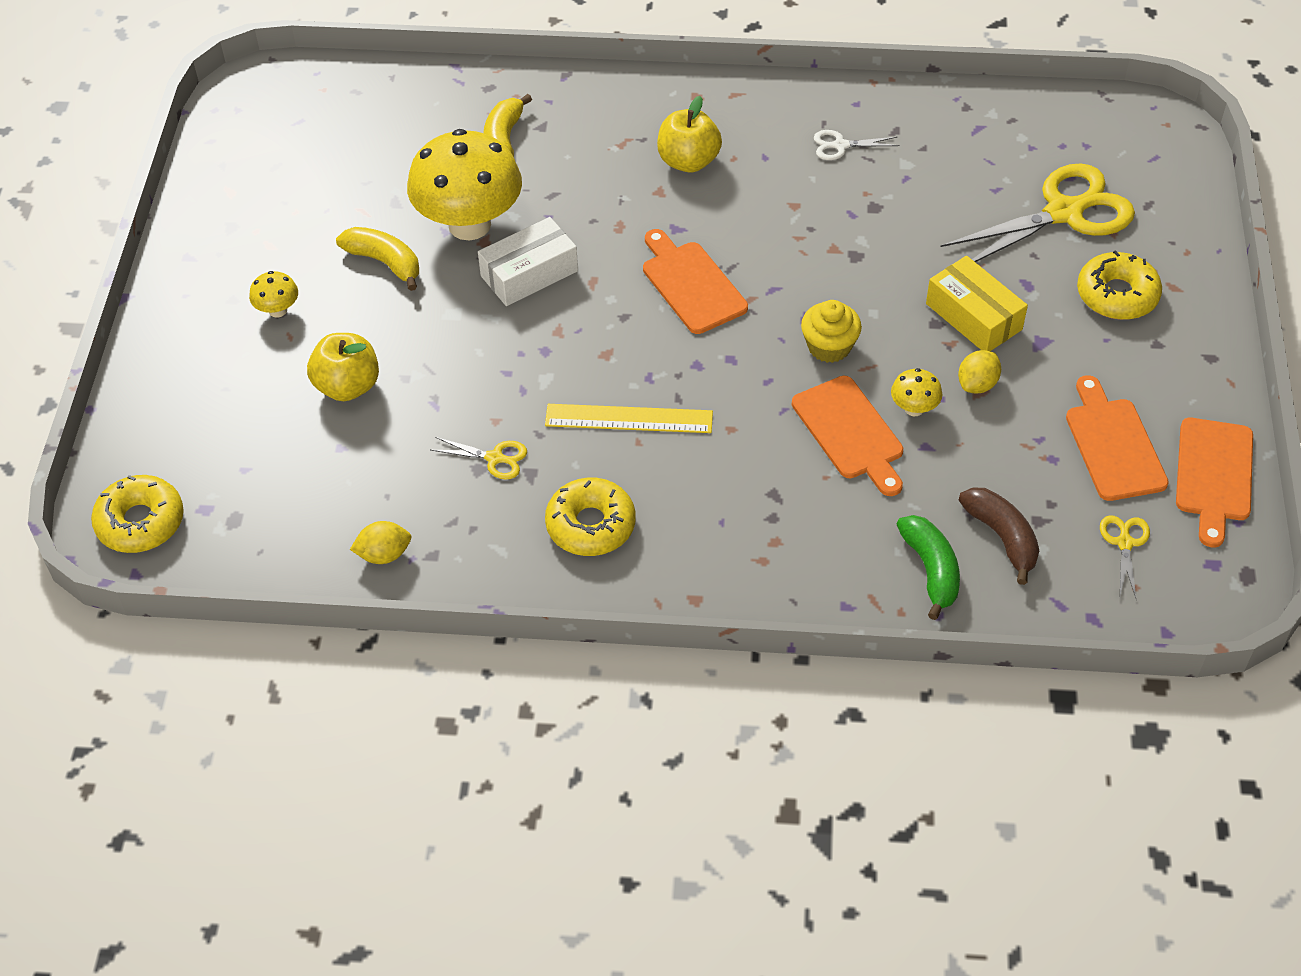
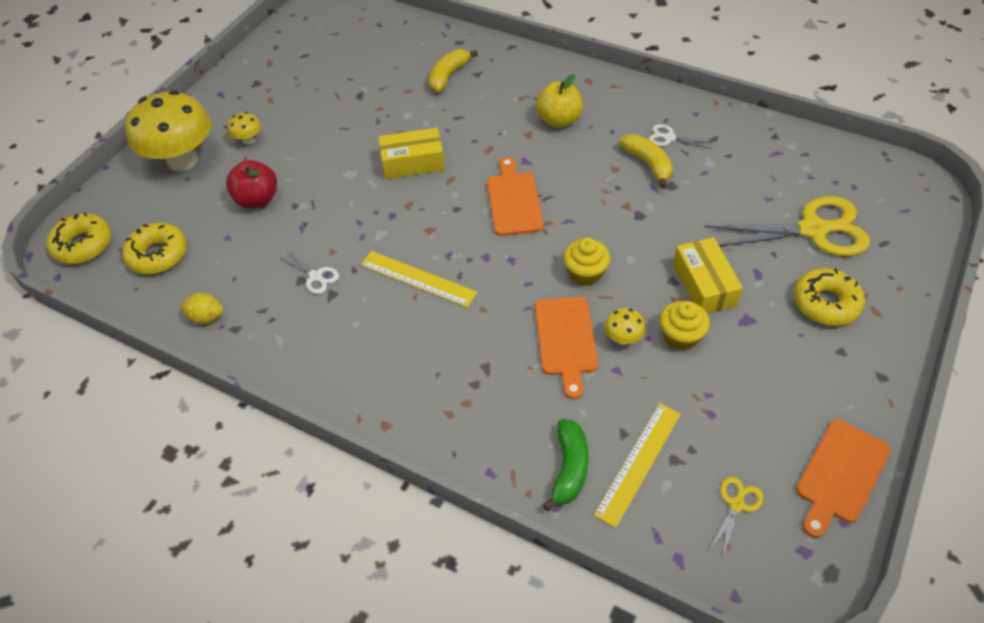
camera: 25 degrees right, 0 degrees up
(347, 386) = (257, 199): yellow apple -> red apple
(384, 262) = (329, 129): yellow banana -> yellow banana (648, 164)
(469, 224) = (395, 121): yellow mushroom -> yellow mushroom (182, 160)
(495, 458) = (315, 276): yellow scissors -> white scissors
(529, 273) = (413, 162): white box -> yellow box
(590, 525) = (348, 344): yellow donut -> yellow donut (158, 255)
(977, 384) = (680, 336): yellow lemon -> yellow cupcake
(1002, 537) = (638, 463): brown banana -> yellow ruler
(1113, 444) = (766, 419): orange cutting board -> none

